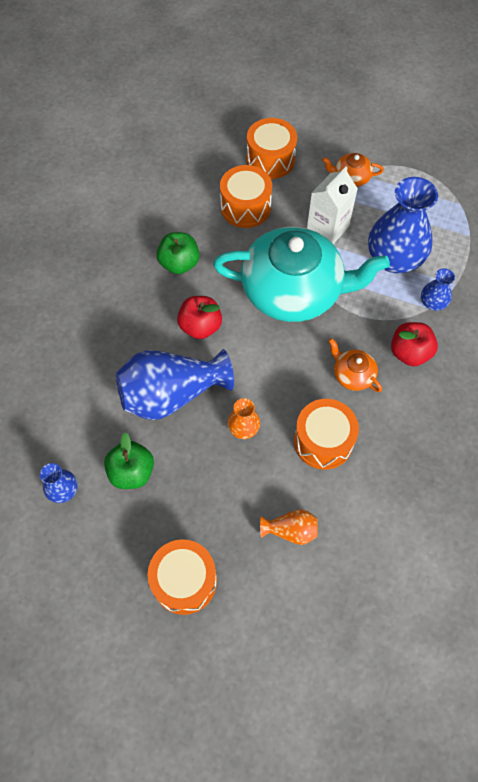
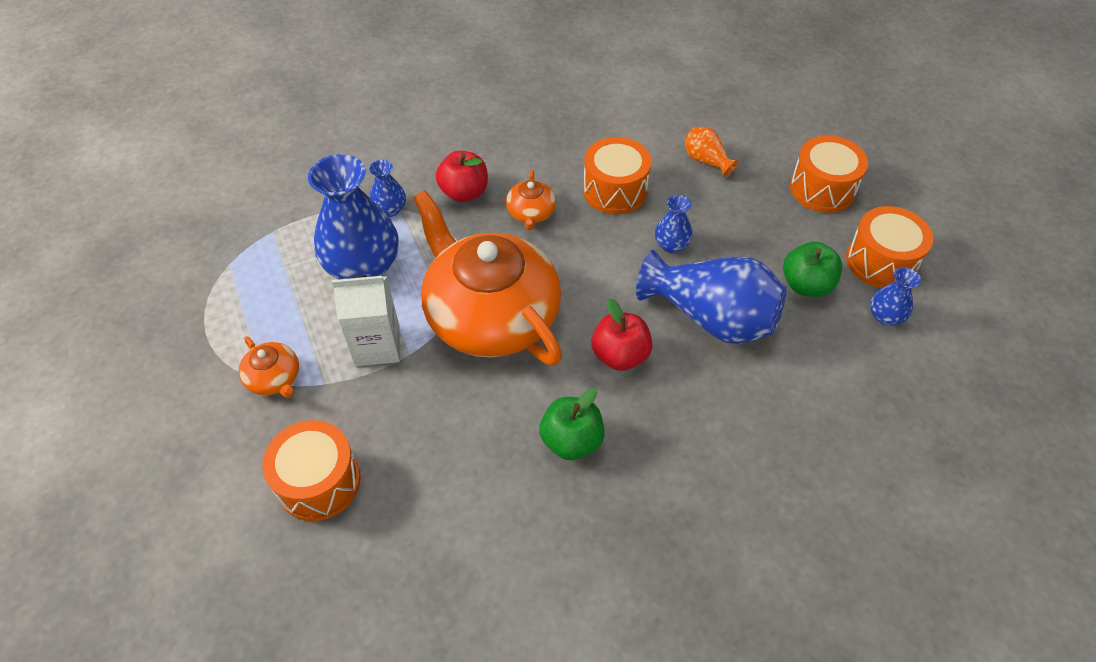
camera: 135 degrees left, 10 degrees down
(243, 428) = (671, 245): orange vase -> blue vase
(245, 207) = (424, 445): orange drum -> orange drum (880, 262)
(293, 291) = (491, 315): turquoise teapot -> orange teapot

